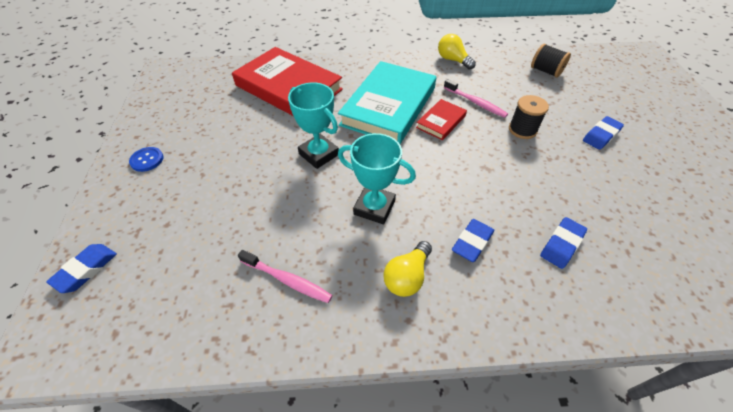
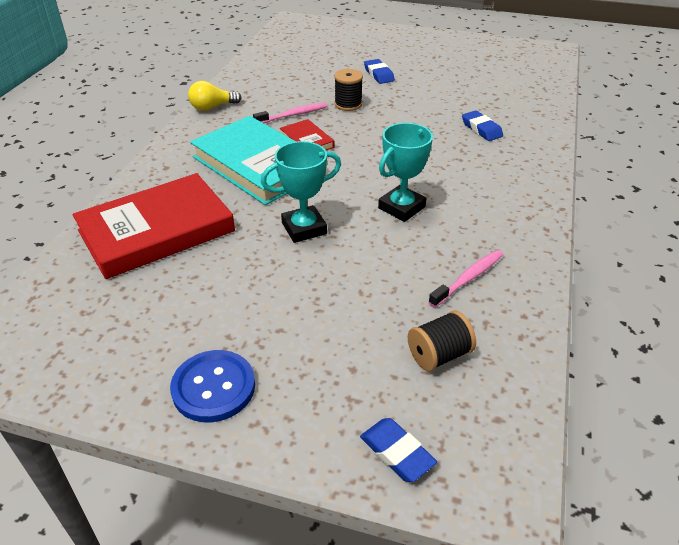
camera: 70 degrees left, 10 degrees down
(147, 160) = (213, 387): blue button -> blue button, size x1.70
(407, 276) = (487, 207): yellow light bulb -> none
(472, 242) = (464, 166): blue eraser -> none
(546, 71) = (276, 68): black spool -> black spool (439, 355)

